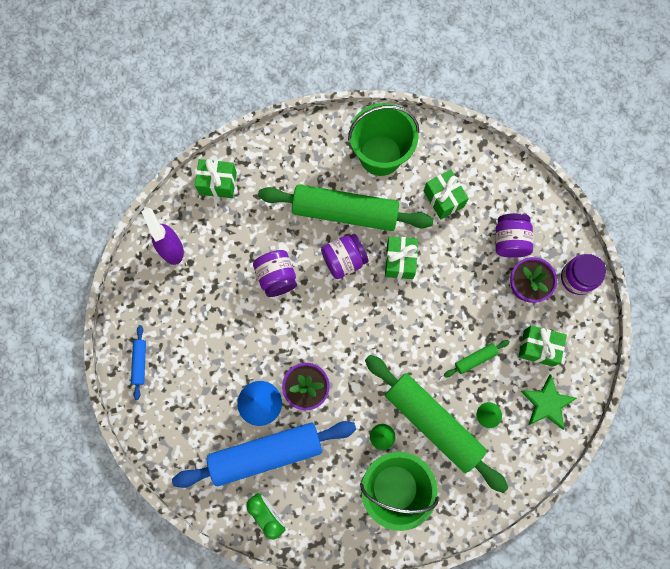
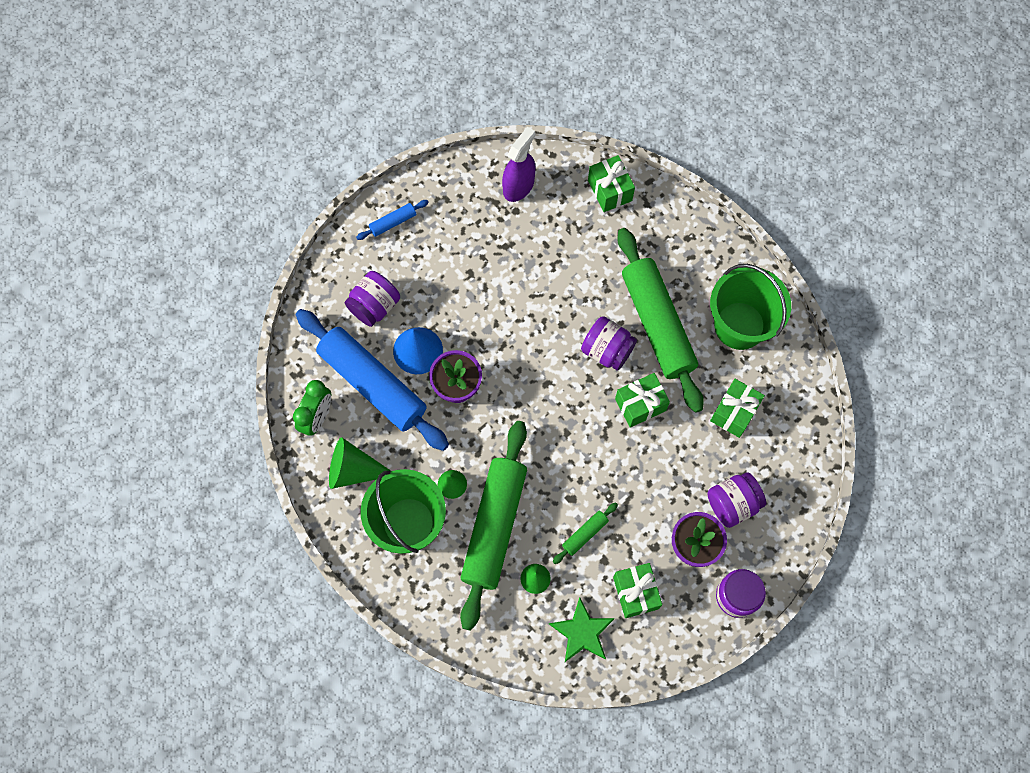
camera: 60 degrees right, 5 degrees down
(276, 277) = (550, 297): purple jar -> purple jar (374, 306)
(328, 507) = (354, 470): none -> green cone
(475, 359) = (584, 534): green rolling pin -> green rolling pin turned 75 degrees counterclockwise

